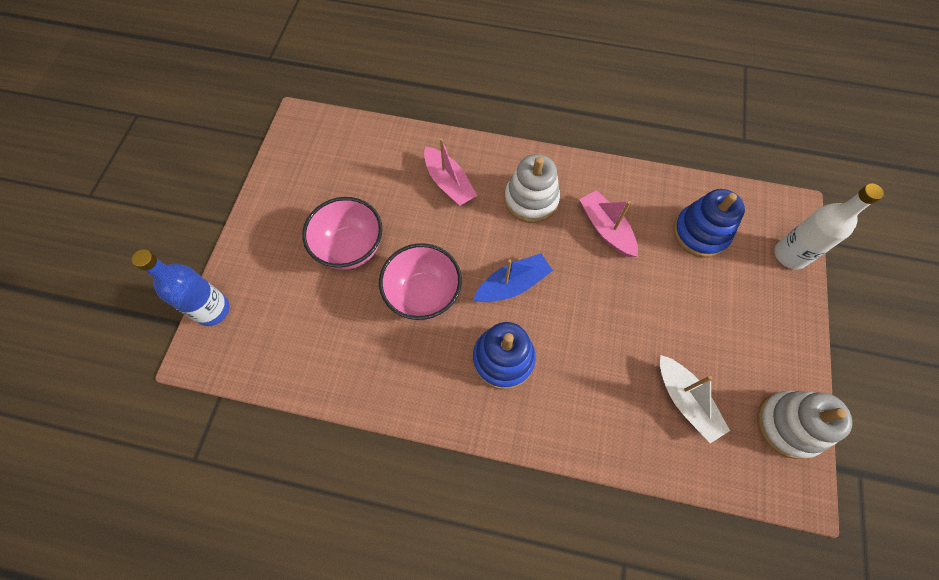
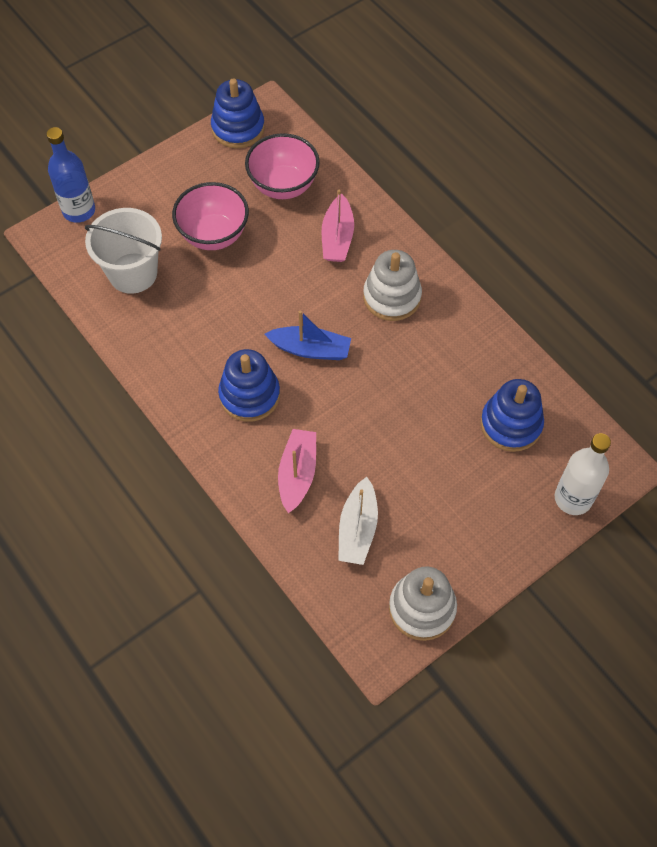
camera: 40 degrees right, 5 degrees down
(291, 150) = (238, 128): none -> blue stacking toy
(311, 329) = (133, 273): none -> white bucket
(423, 295) = (235, 307): pink bowl -> pink bowl (283, 186)
(606, 229) = (431, 363): pink boat -> pink boat (297, 474)

